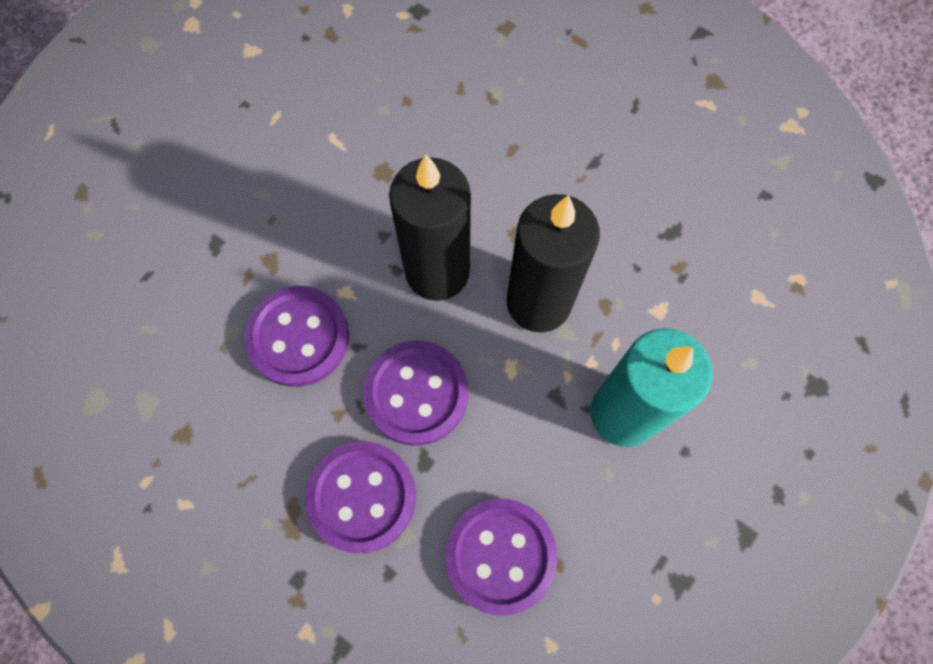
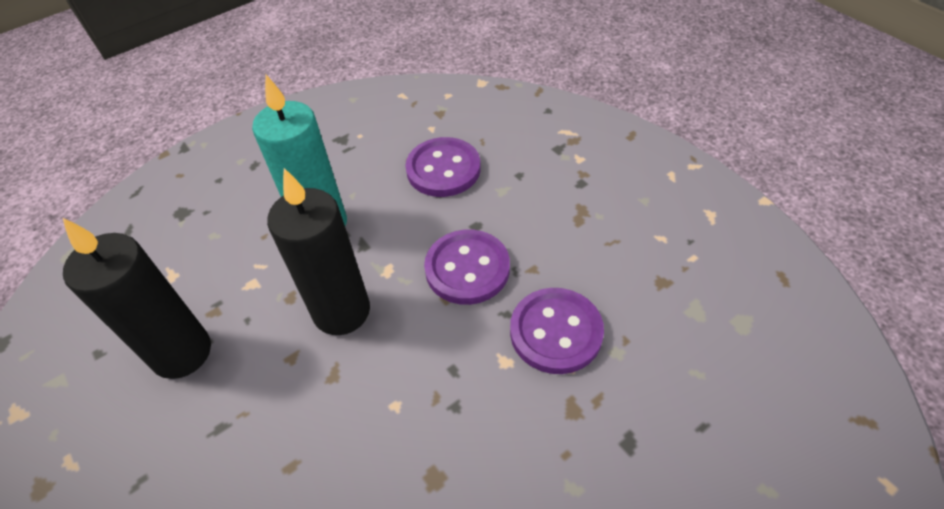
camera: 160 degrees left, 20 degrees down
(362, 497) = (527, 215): purple button -> none
(437, 271) = (416, 358): black candle -> black candle (182, 353)

